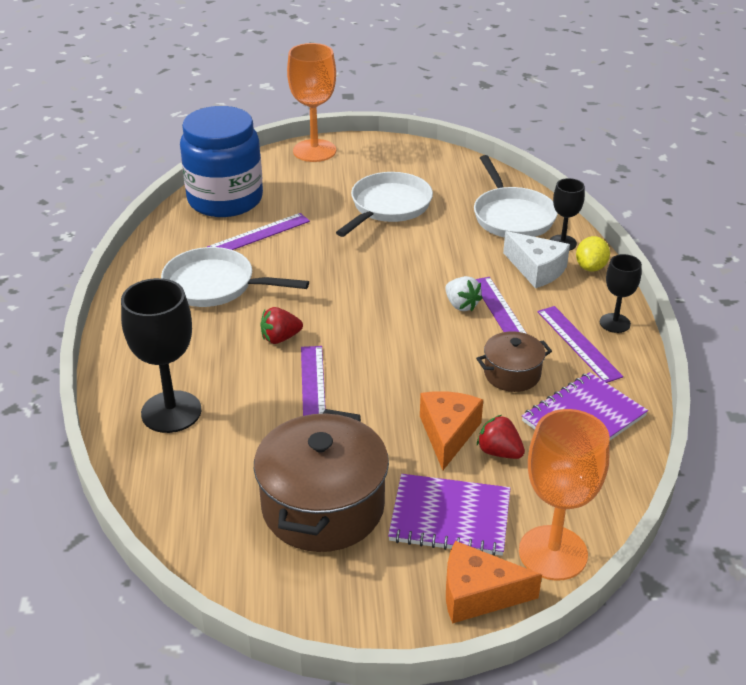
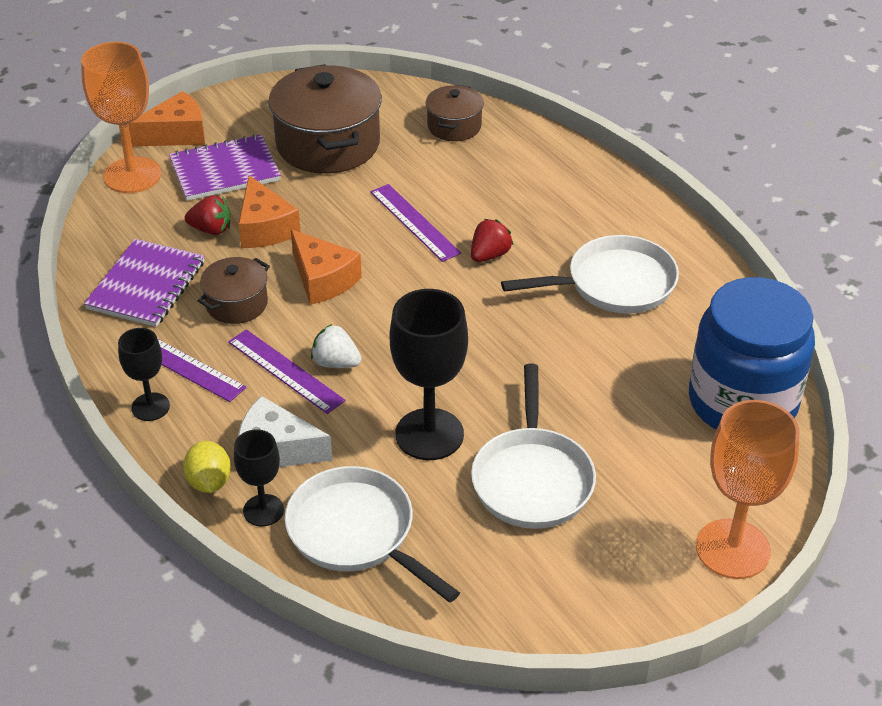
camera: 150 degrees right, 5 degrees up
(171, 412) = (514, 162): black goblet -> black goblet (429, 434)
(181, 475) = (454, 126): none -> brown pot
(259, 234) = (642, 366): purple ruler -> none
(428, 368) = (323, 279): none -> orange cheese

